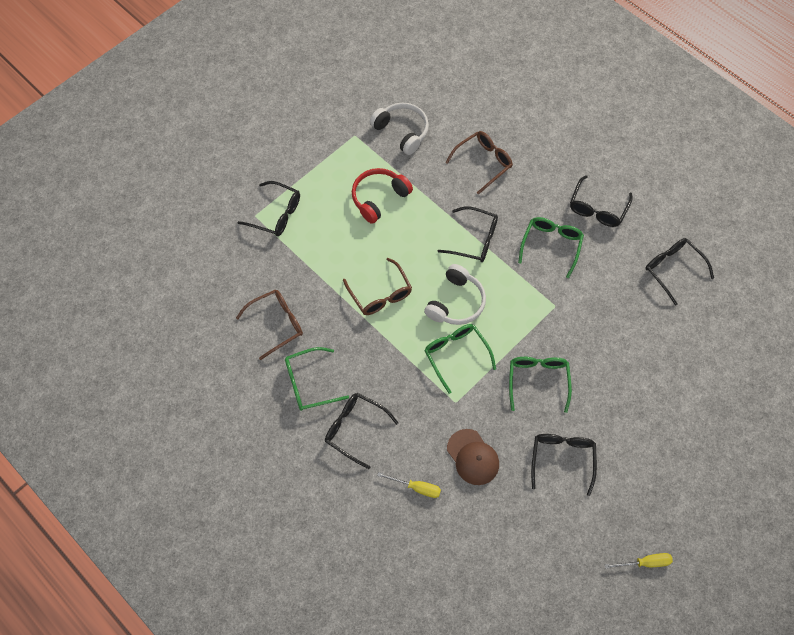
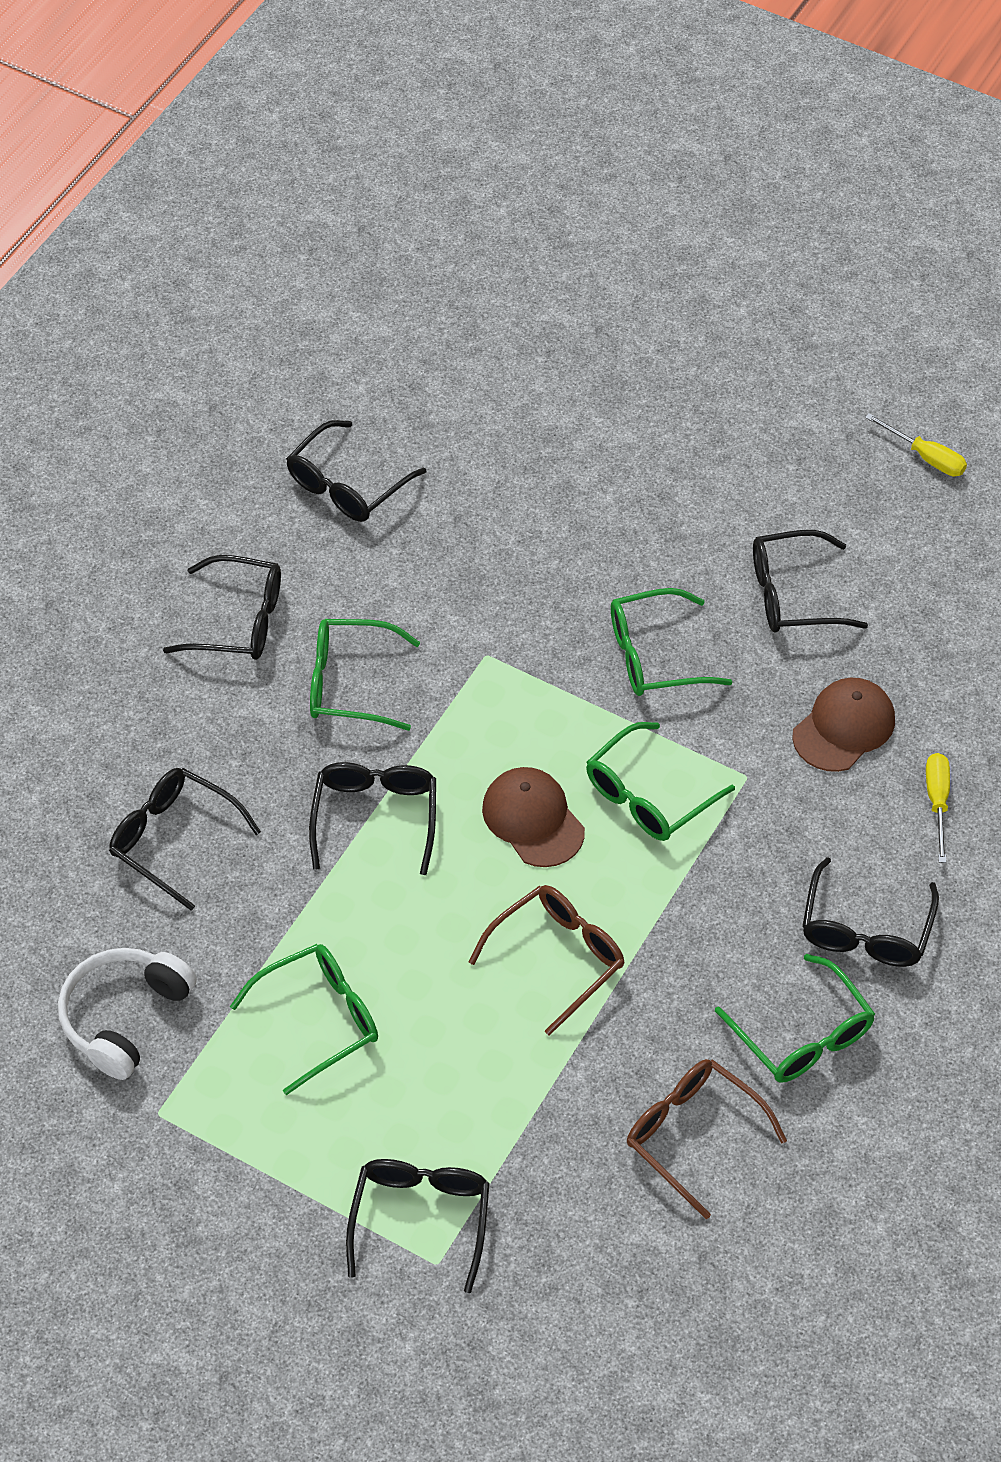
camera: 105 degrees left, 10 degrees down
(379, 198) = (319, 1019): red headphones -> green glasses
(456, 302) = (533, 819): white headphones -> brown cap
(483, 163) = (173, 839): brown glasses -> black glasses
(645, 562) = (926, 457): yellow screwdriver -> yellow screwdriver turned 150 degrees clockwise

